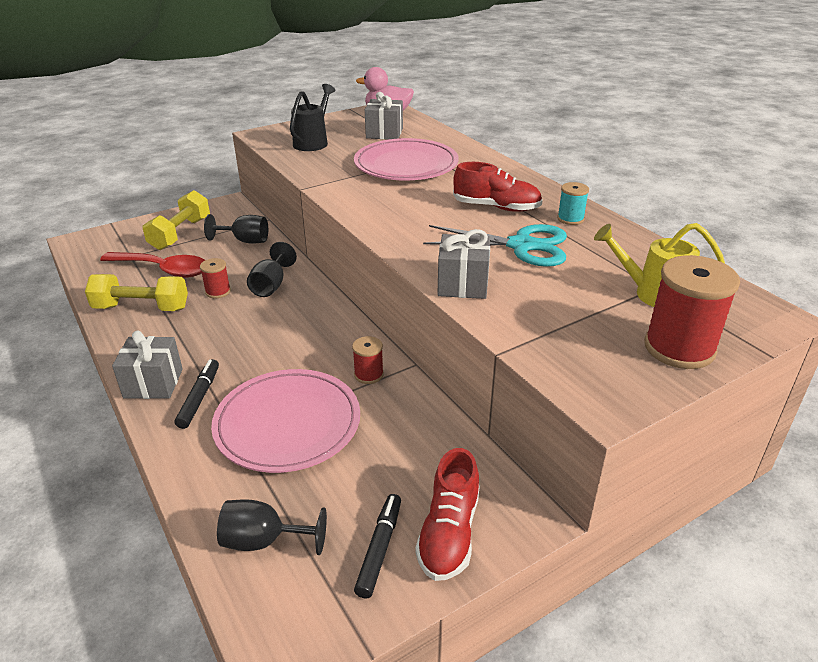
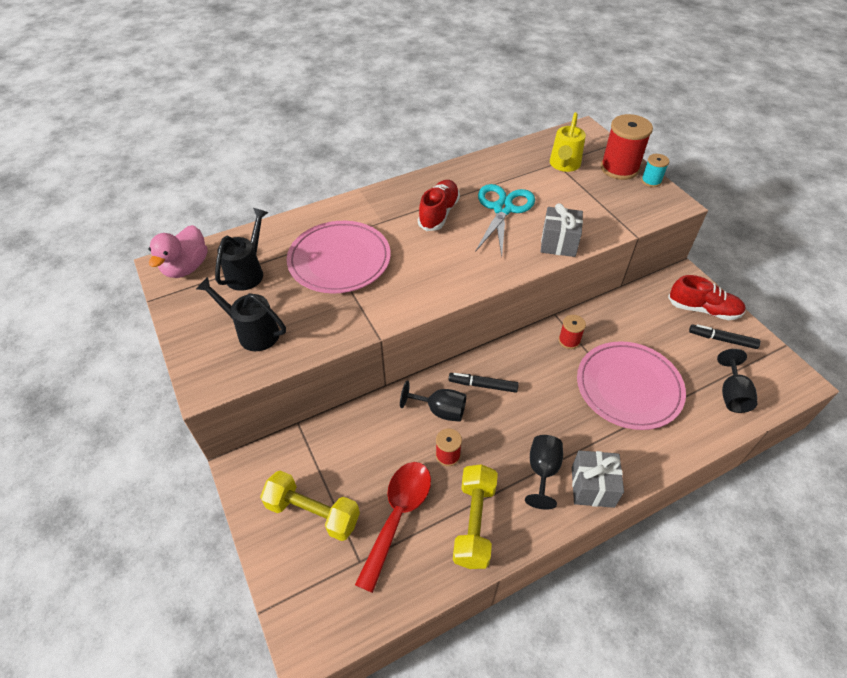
camera: 85 degrees left, 15 degrees up
(199, 398) = (607, 448): black marker -> black marker (483, 385)
(245, 241) = (345, 441): black goblet -> black goblet (542, 471)
(384, 133) = (247, 272): grey gift -> black watering can
(570, 219) = (462, 180): turquoise spool -> turquoise spool (651, 181)

